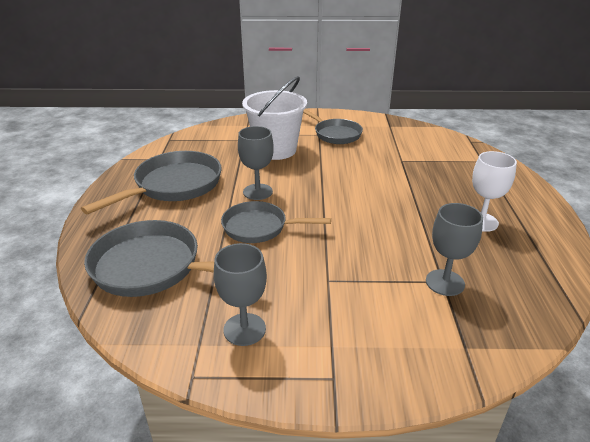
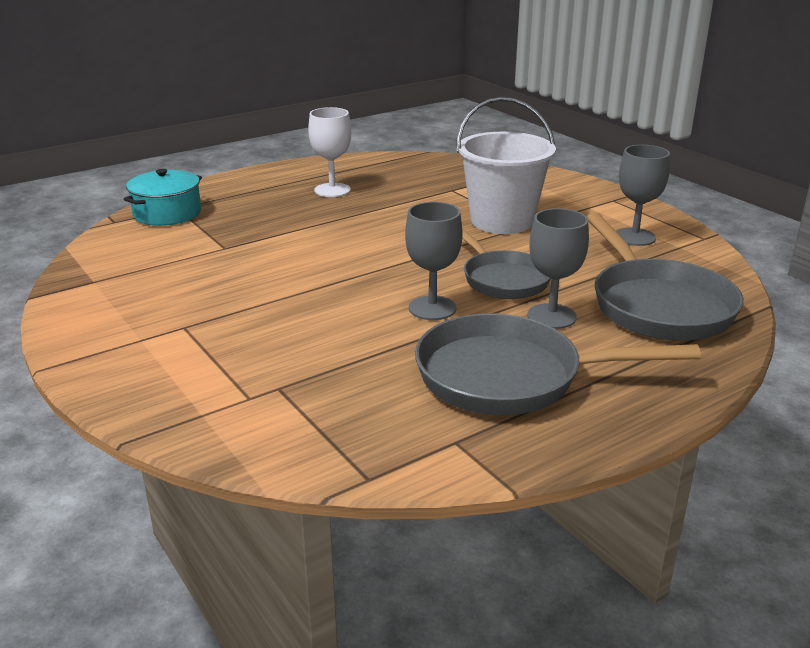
camera: 125 degrees left, 5 degrees down
(275, 150) = (288, 342): white bucket -> white bucket (502, 221)
(335, 134) = (171, 313): grey pan -> none
(445, 282) = (452, 188): grey goblet -> grey goblet (551, 316)
(473, 156) = (167, 213): none -> turquoise pot

